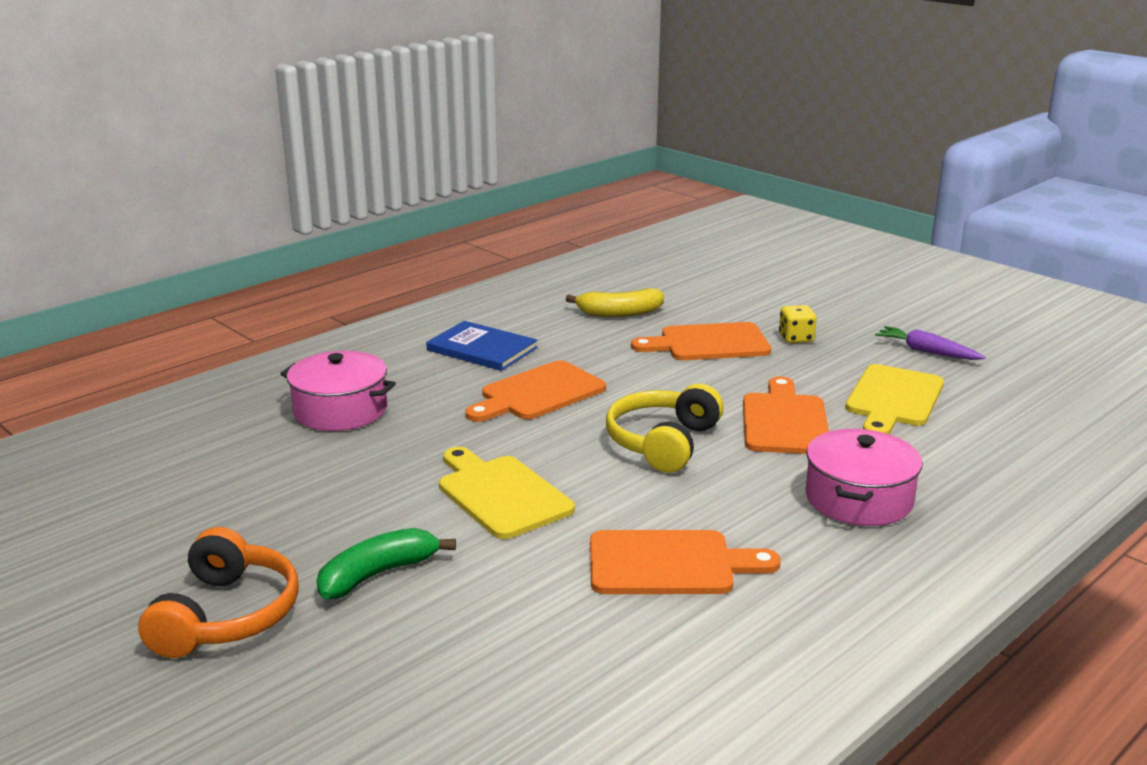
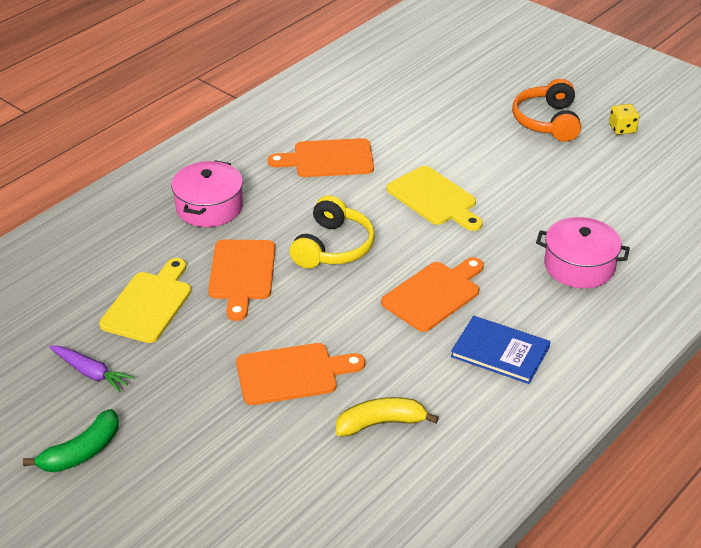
camera: 175 degrees right, 15 degrees up
(378, 574) = (484, 145): green banana -> green banana (81, 452)
(796, 338) = (207, 387): yellow dice -> yellow dice (622, 129)

